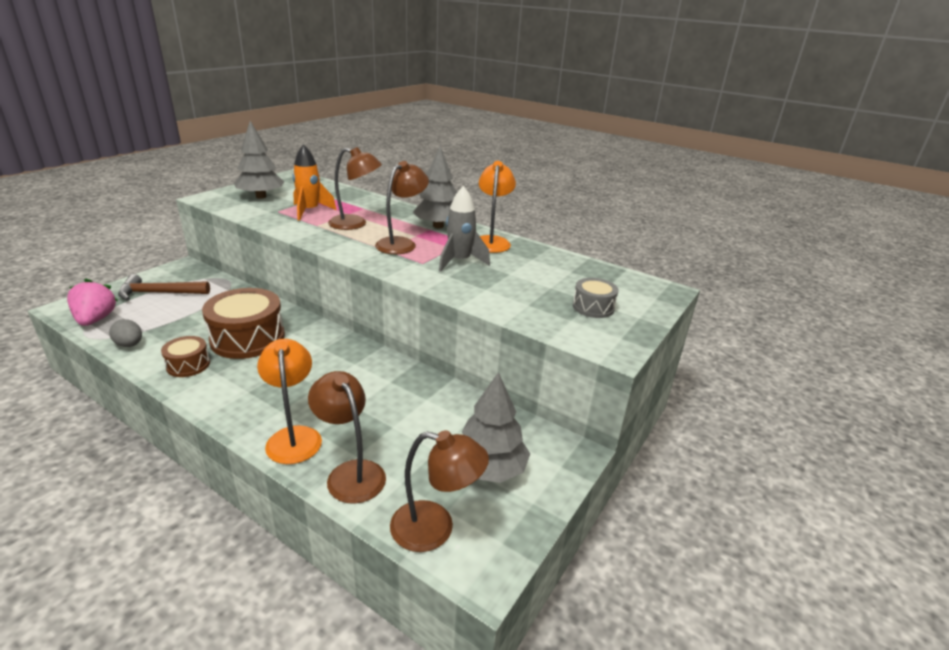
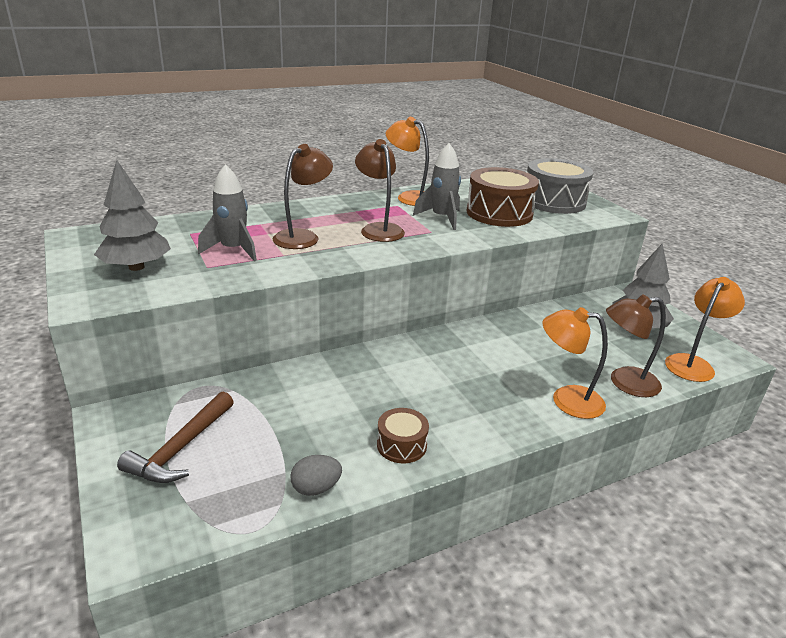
camera: 60 degrees left, 0 degrees up
(95, 319) = (209, 517): pink strawberry -> none
(248, 338) = (372, 395): brown drum -> brown drum (499, 213)
(310, 211) = (233, 250): orange rocket -> grey rocket
(435, 529) = (693, 363): brown lamp -> orange lamp
(438, 226) = (351, 206): grey tree -> none
(593, 307) = (554, 201): grey drum -> grey drum, size x1.90

